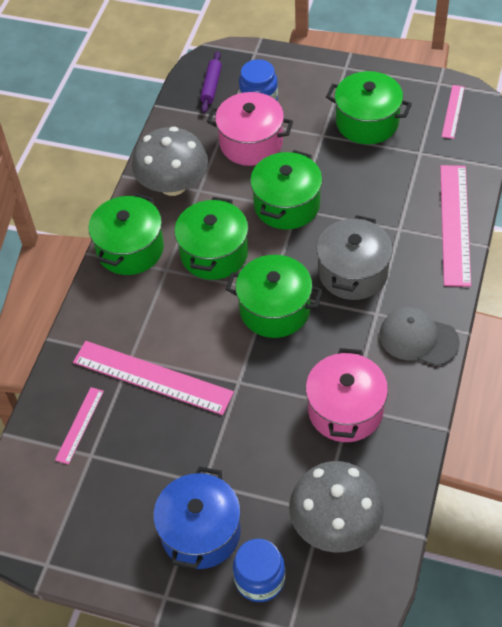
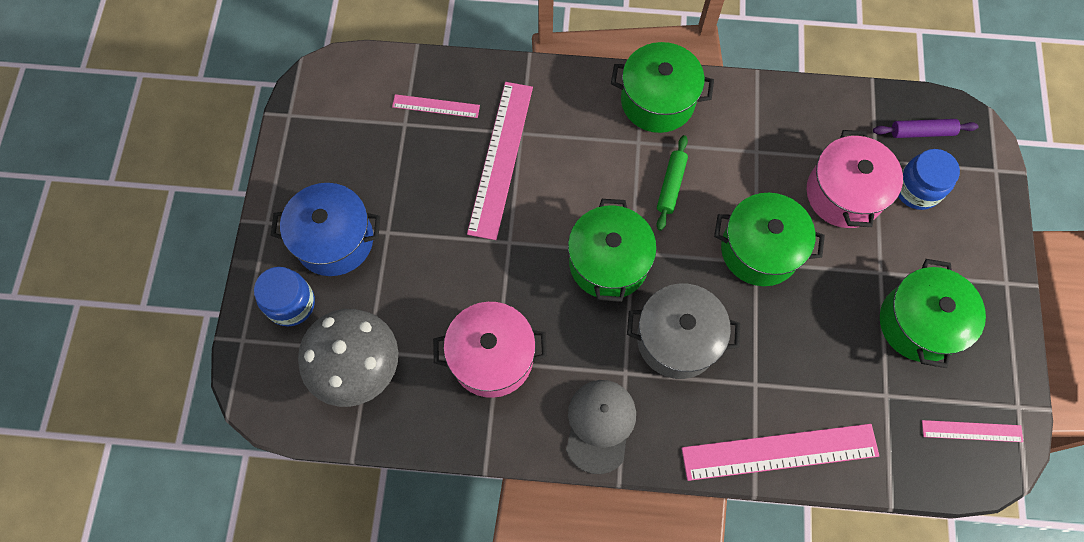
camera: 75 degrees right, 15 degrees up
(173, 185) = (757, 123): grey mushroom -> none
(214, 253) = (671, 185): green pot -> green rolling pin

